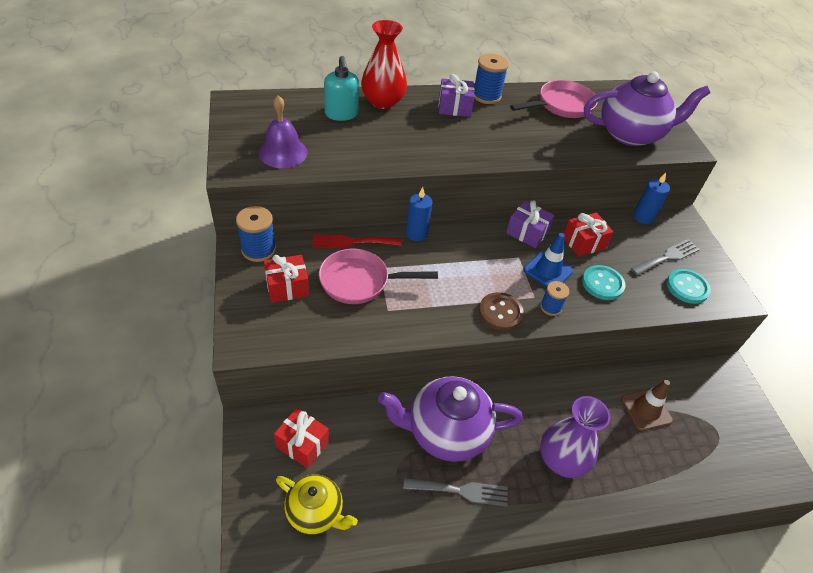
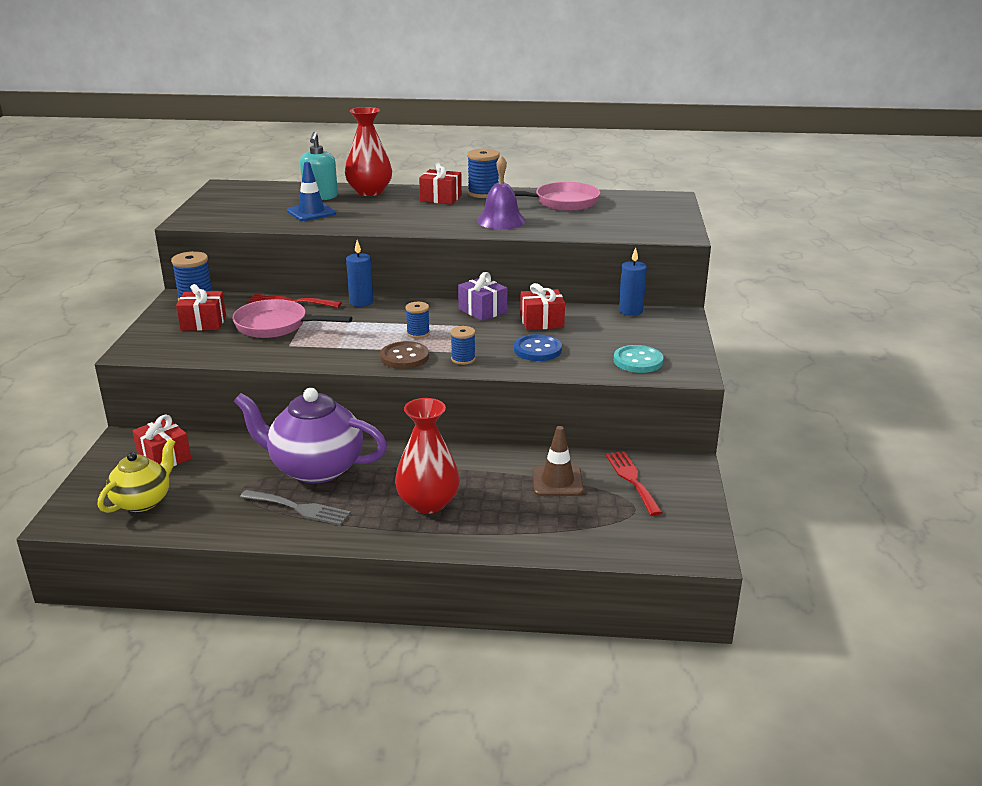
camera: 20 degrees right, 20 degrees down
(283, 152) = (242, 214): purple bell -> purple bell (501, 221)
(316, 512) = (143, 501): yellow teapot -> yellow teapot turned 105 degrees counterclockwise
(454, 107) = (441, 198): purple gift -> red gift
(492, 274) = (418, 333): none -> blue spool
(548, 270) = (482, 336): blue traffic cone -> blue traffic cone (311, 212)
(562, 459) = (428, 503): purple vase -> red vase
(602, 284) = (537, 350): turquoise button -> blue button
(631, 134) = (623, 223): purple teapot -> none
(667, 257) = (633, 339): grey fork -> none
(698, 396) = (632, 480): none -> red fork

